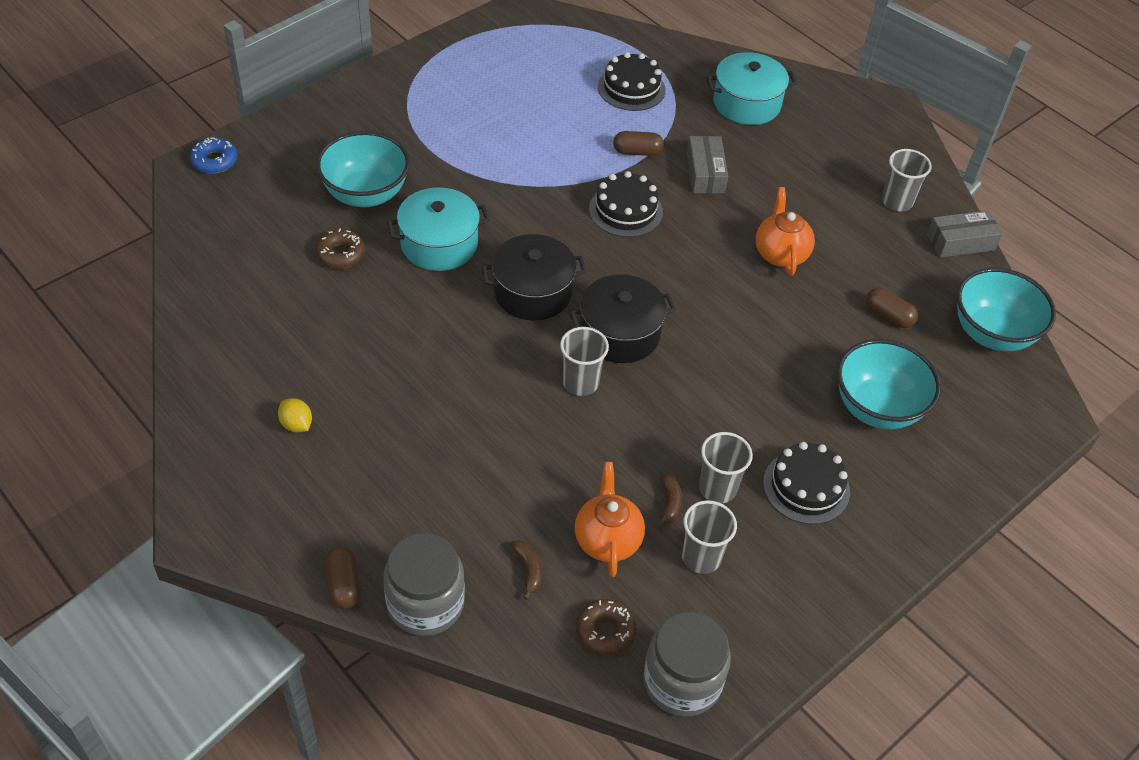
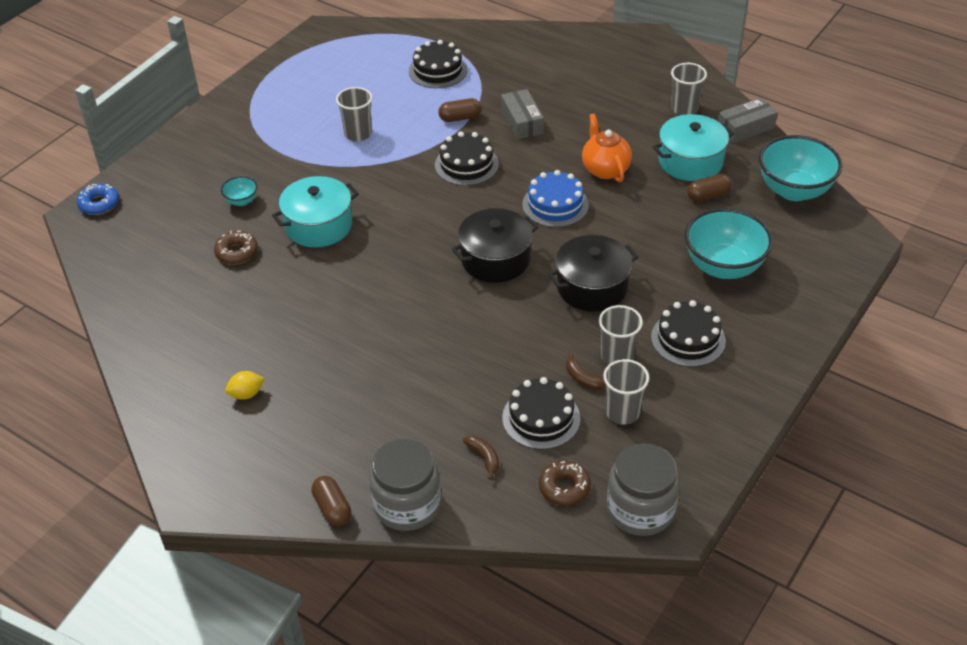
camera: 10 degrees left, 5 degrees down
(296, 424) = (246, 394): yellow lemon -> yellow lemon turned 60 degrees counterclockwise
(366, 194) = (241, 201): turquoise bowl -> turquoise bowl, size x0.45
(533, 292) = (411, 244): black pot -> black pot (592, 287)
(580, 382) = (476, 304): grey cup -> grey cup (358, 134)
(607, 539) = (541, 418): orange teapot -> black cake
(669, 503) = (582, 378): brown banana -> brown banana turned 150 degrees clockwise
(709, 284) = (555, 205): none -> blue cake
(746, 103) = (537, 62): turquoise pot -> turquoise pot (690, 161)
(888, 316) = (708, 196): brown capsule -> brown capsule turned 45 degrees counterclockwise

